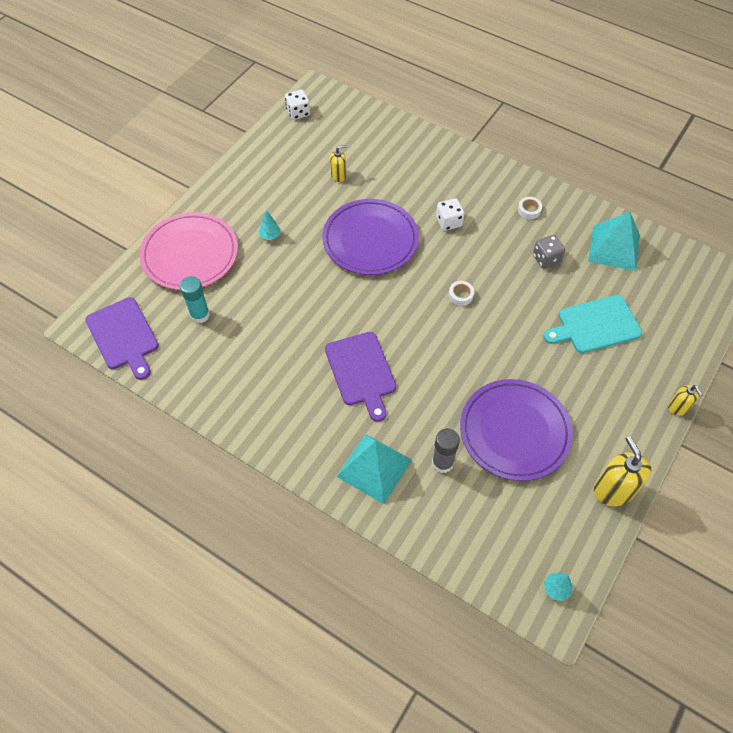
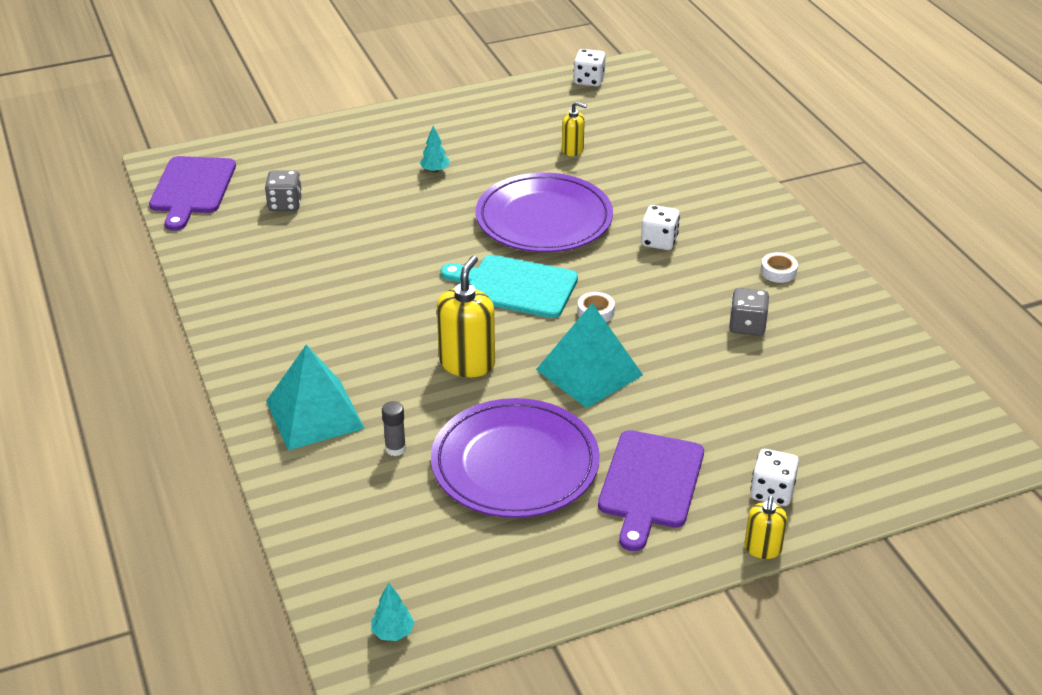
camera: 35 degrees right, 20 degrees down
(190, 254) = (333, 152): pink plate -> none
(200, 315) = (285, 204): turquoise glue stick -> grey dice
(361, 372) = (398, 326): purple cutting board -> purple cutting board (650, 484)
(442, 463) = (395, 449): grey glue stick -> grey glue stick, size x0.65
(595, 325) = (740, 416): turquoise cutting board -> turquoise cutting board (515, 286)
(613, 490) = (575, 582): yellow soap dispenser -> yellow soap dispenser (467, 363)
(614, 248) = (856, 354): turquoise pyramid -> turquoise pyramid (589, 372)
(652, 367) = (772, 492): none -> white dice

